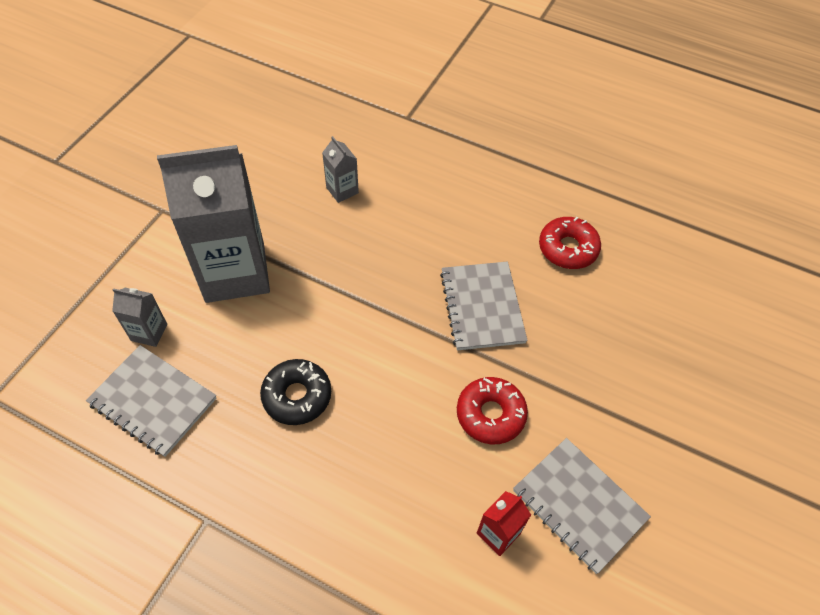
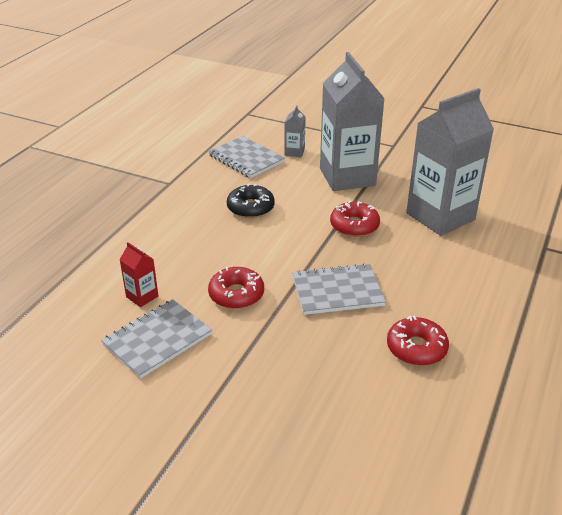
camera: 90 degrees right, 20 degrees down
(153, 401) = (246, 159): grey notebook -> grey notebook turned 75 degrees counterclockwise
(342, 190) = (440, 216): grey carton -> grey carton, size x2.44
(353, 277) = (354, 226): none -> red donut

